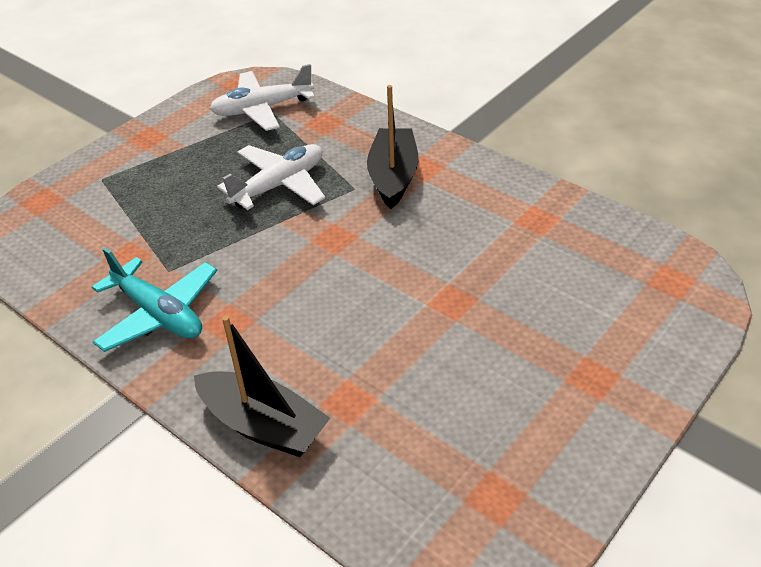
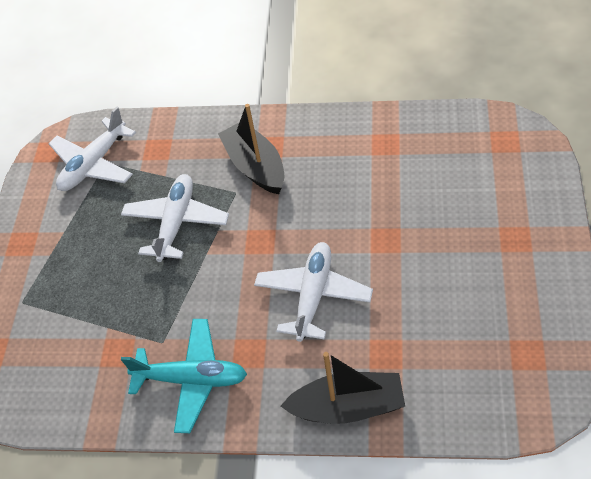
camera: 30 degrees left, 10 degrees up
(333, 309) = (313, 296): none -> white plane

